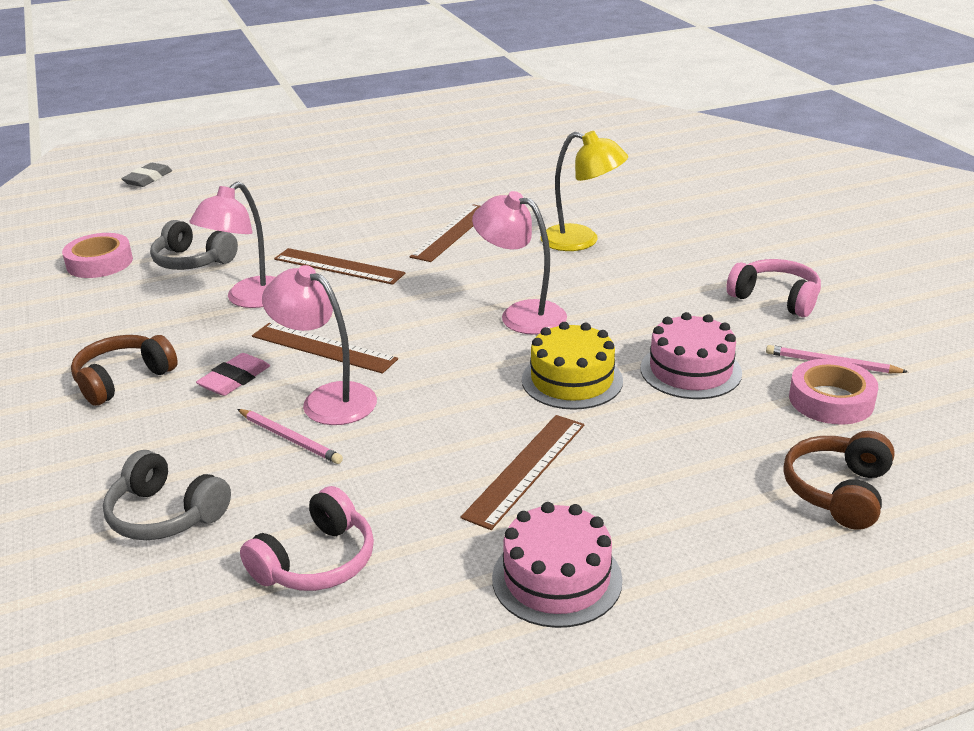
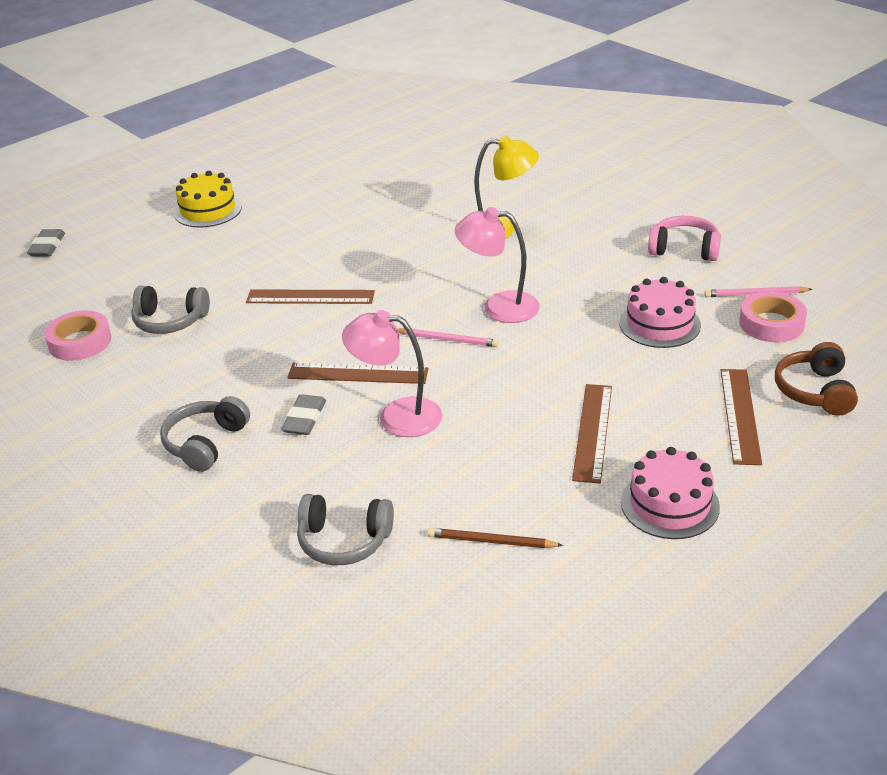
camera: 20 degrees left, 5 degrees up
(123, 380) = (206, 443): brown headphones -> grey headphones
(234, 379) = (304, 419): pink eraser -> grey eraser
(249, 299) = (255, 345): pink lamp -> none
(290, 438) = (393, 455): pink pencil -> pink pencil (447, 340)
(316, 561) = (491, 541): pink headphones -> brown pencil
(453, 232) = (386, 243): brown ruler -> brown ruler (740, 415)
(572, 380) = (577, 353): yellow cake -> yellow cake (208, 210)

